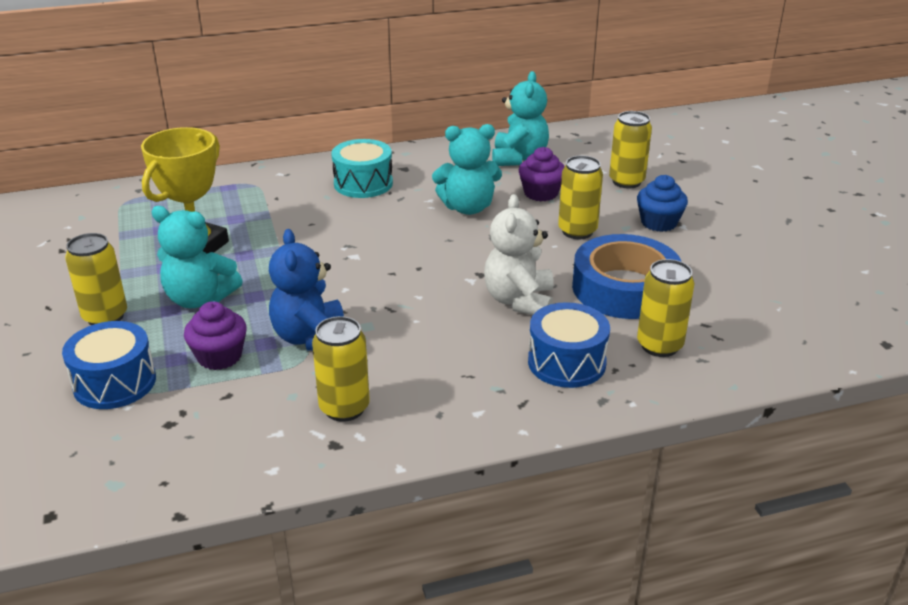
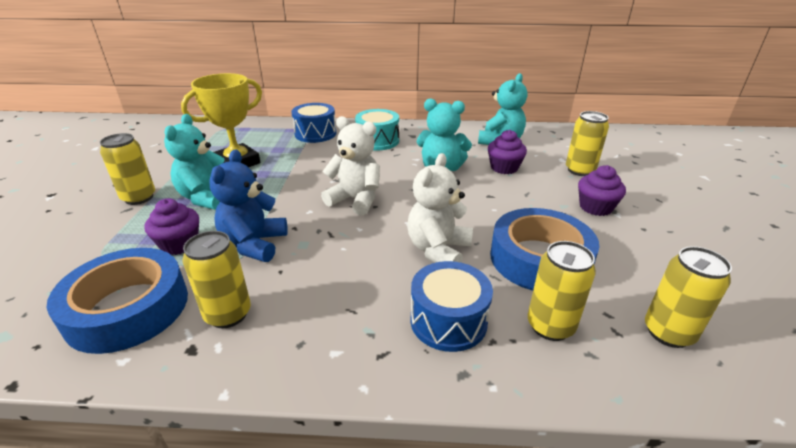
camera: 20 degrees right, 0 degrees up
(114, 383) = (94, 247): blue drum -> blue drum (315, 134)
(199, 299) = (207, 198): turquoise teddy bear -> turquoise teddy bear turned 60 degrees clockwise
(228, 429) = (128, 308): none -> blue tape
(391, 265) = (355, 200): none -> white teddy bear
(577, 231) = (519, 201): yellow can -> yellow can (668, 332)
(659, 223) = (595, 207): blue cupcake -> purple cupcake

